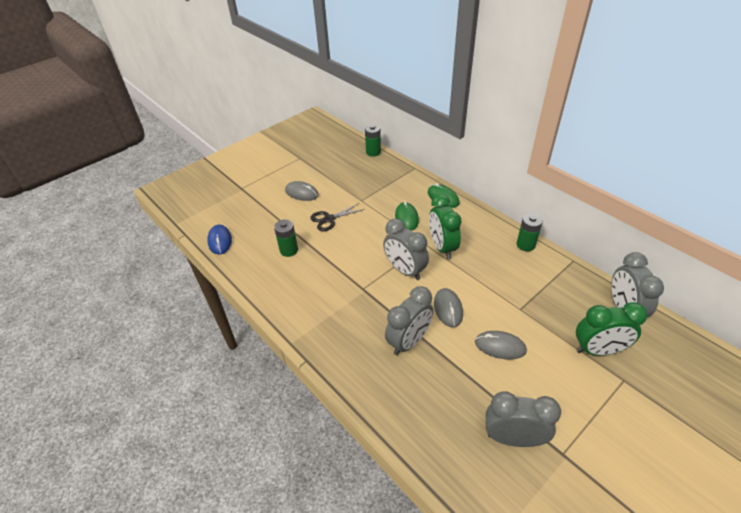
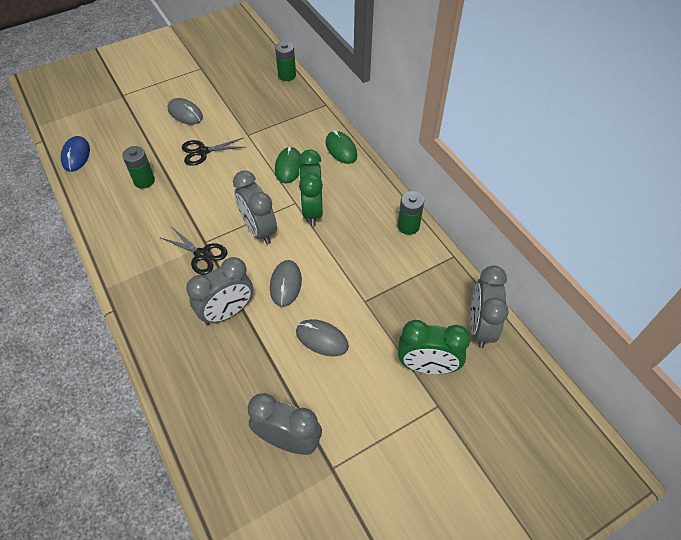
camera: 10 degrees right, 10 degrees up
(365, 299) = (201, 255): none -> black scissors

